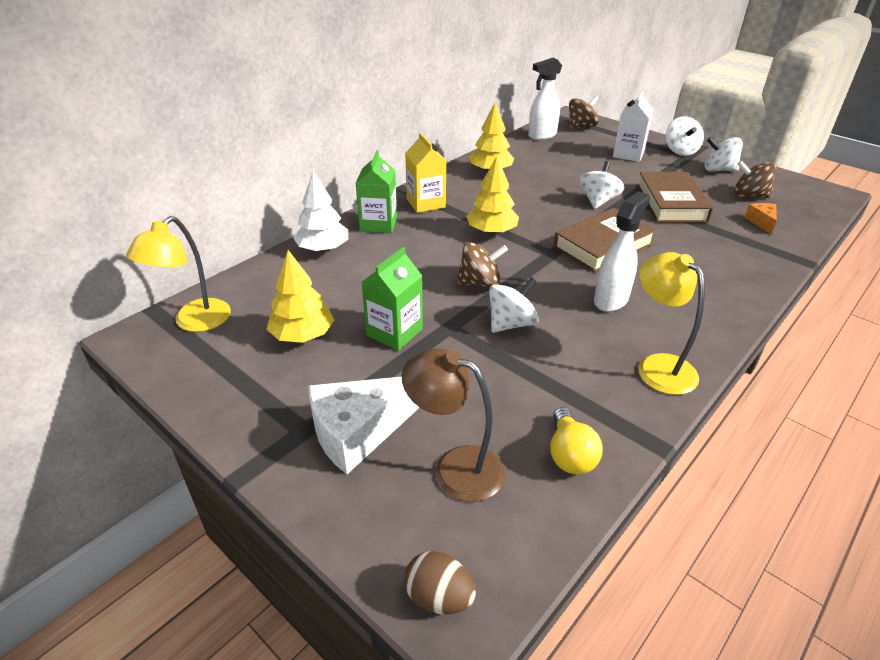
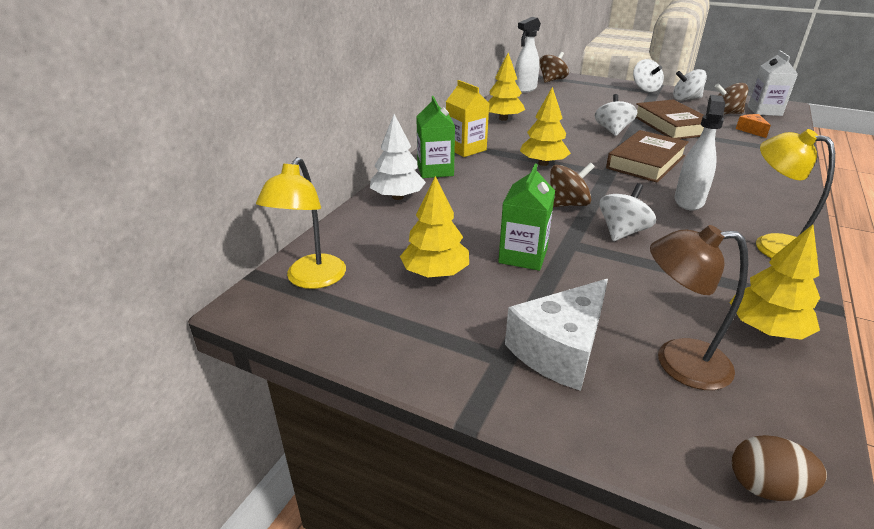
camera: 15 degrees left, 5 degrees down
(570, 454) = (766, 329): yellow light bulb -> yellow tree
(628, 154) = (607, 95): white carton -> white carton (764, 111)

